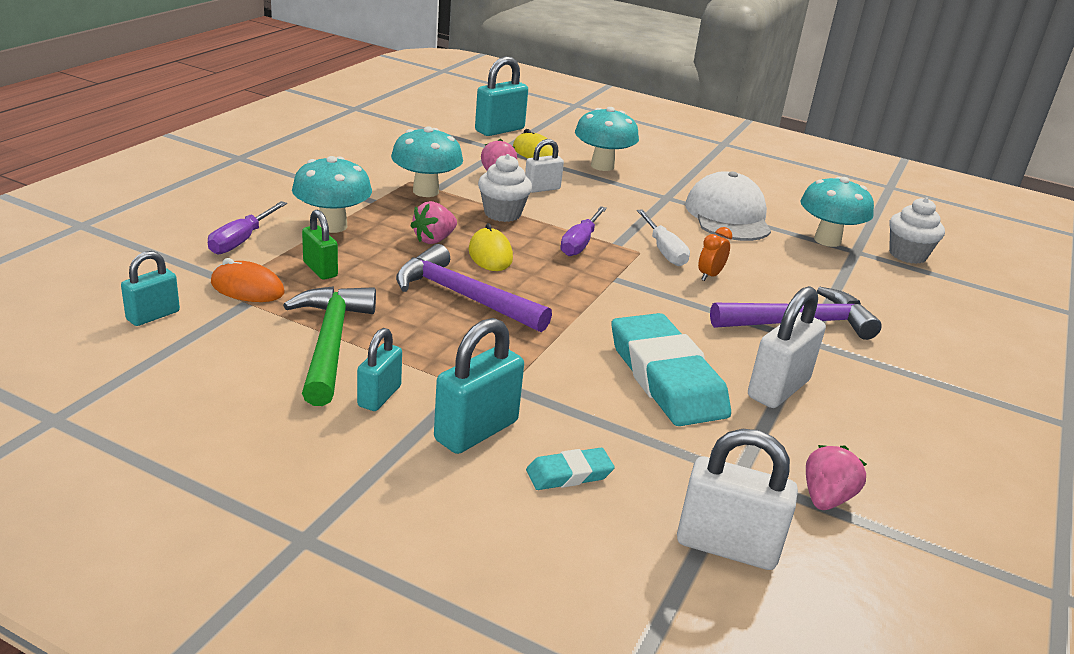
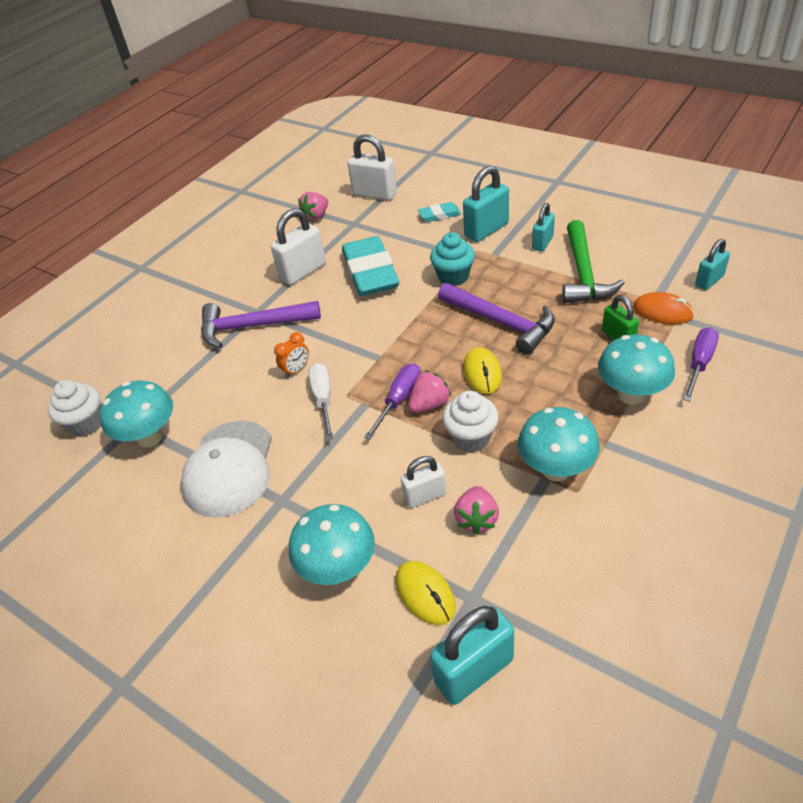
camera: 165 degrees left, 15 degrees up
(434, 239) = (534, 387): pink strawberry -> pink strawberry (430, 404)
(531, 357) = (453, 277): none -> turquoise cupcake

